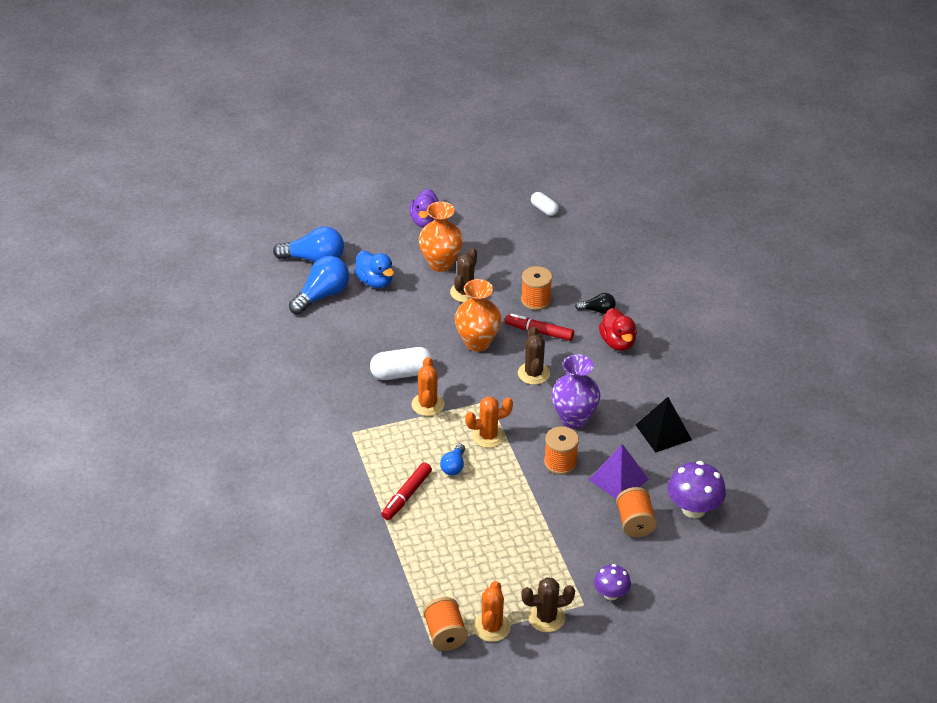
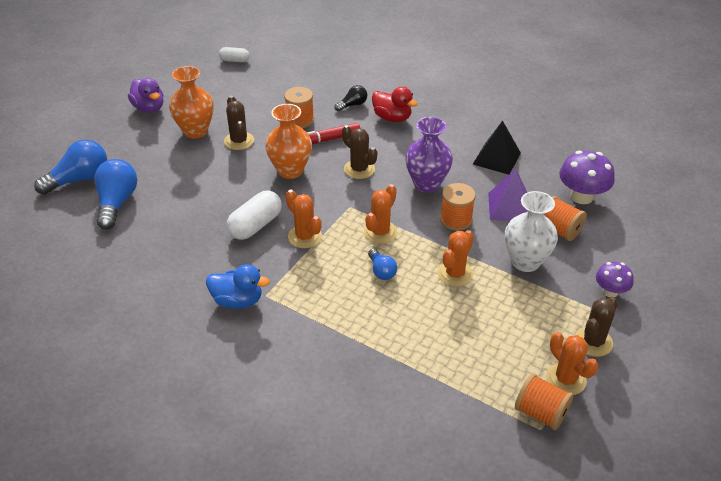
camera: 40 degrees left, 0 degrees up
(375, 281) = (154, 169): blue duck -> blue duck (238, 301)
(406, 495) = (372, 318): red marker -> none
(506, 503) = (455, 274): none -> orange cactus
(573, 529) = (525, 261): none -> white vase

